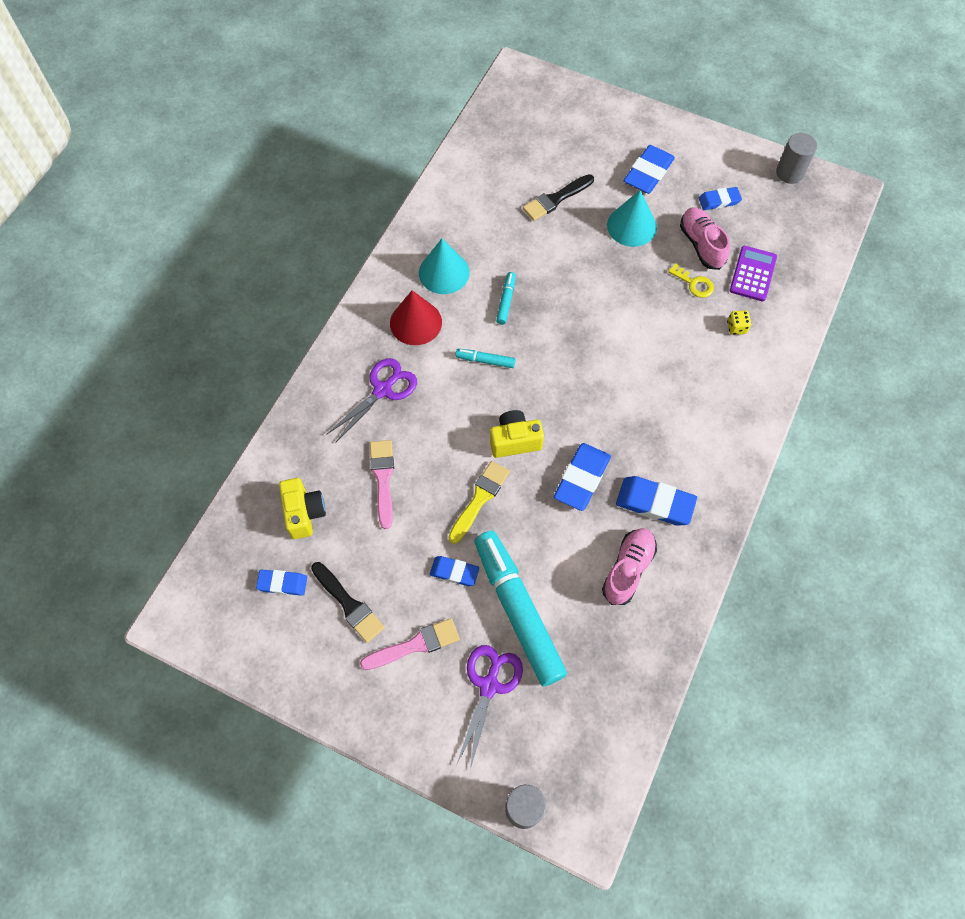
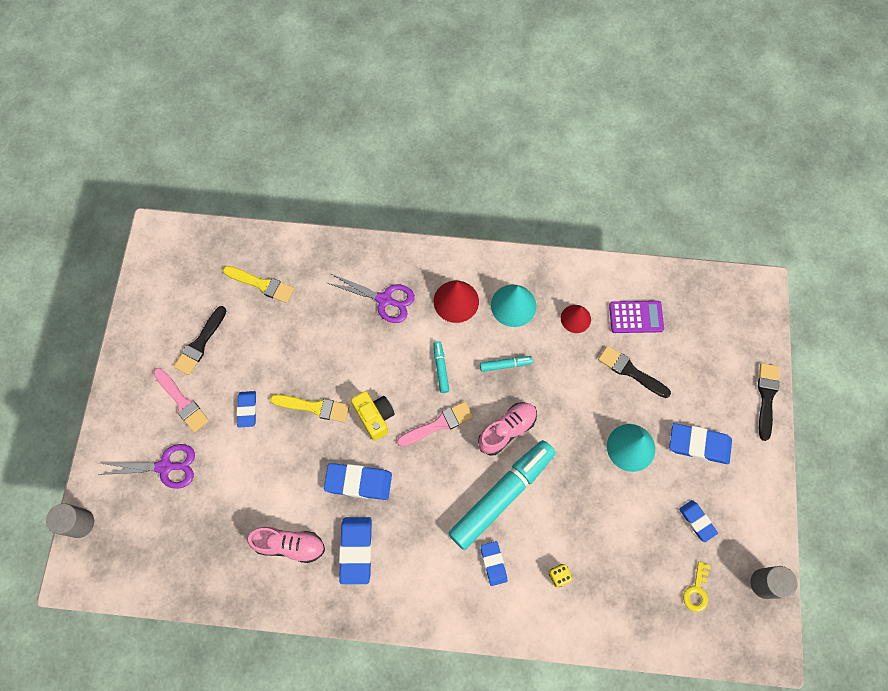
camera: 70 degrees right, 5 degrees up
(282, 583) = (203, 292): blue eraser -> blue eraser (493, 563)
(304, 513) = (262, 284): yellow camera -> yellow brush
(383, 479) = (308, 329): pink brush -> pink brush (438, 424)
(482, 224) = (575, 318): none -> red cone
(518, 611) = (230, 468): turquoise marker -> turquoise marker (501, 495)
(622, 107) = (766, 397): none -> black brush
(694, 283) = (591, 523): yellow key -> yellow key (696, 591)
(701, 244) = (638, 518): pink shoe -> pink shoe (507, 430)
(753, 274) = (625, 576): purple calculator -> purple calculator (636, 317)

